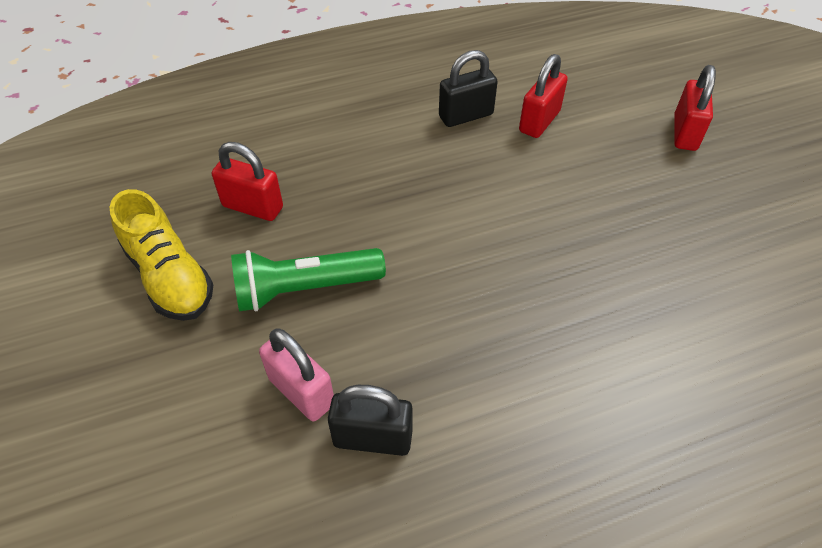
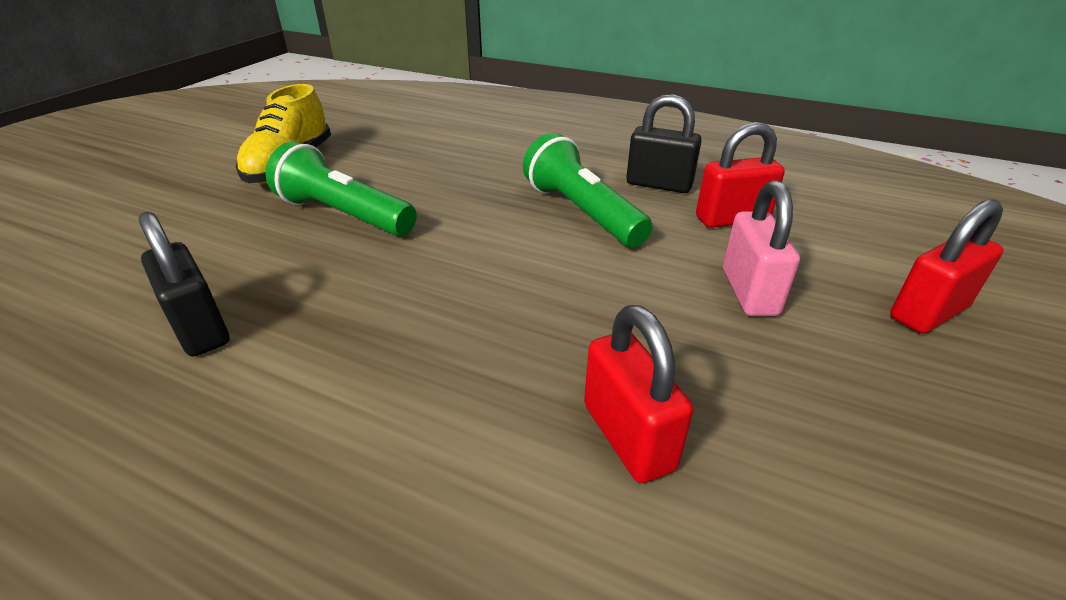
camera: 45 degrees right, 15 degrees down
(253, 207) = (401, 159): red padlock -> red padlock (628, 436)
(301, 391) = (226, 266): pink padlock -> pink padlock (749, 292)
(454, 173) = (582, 212): none -> green flashlight

